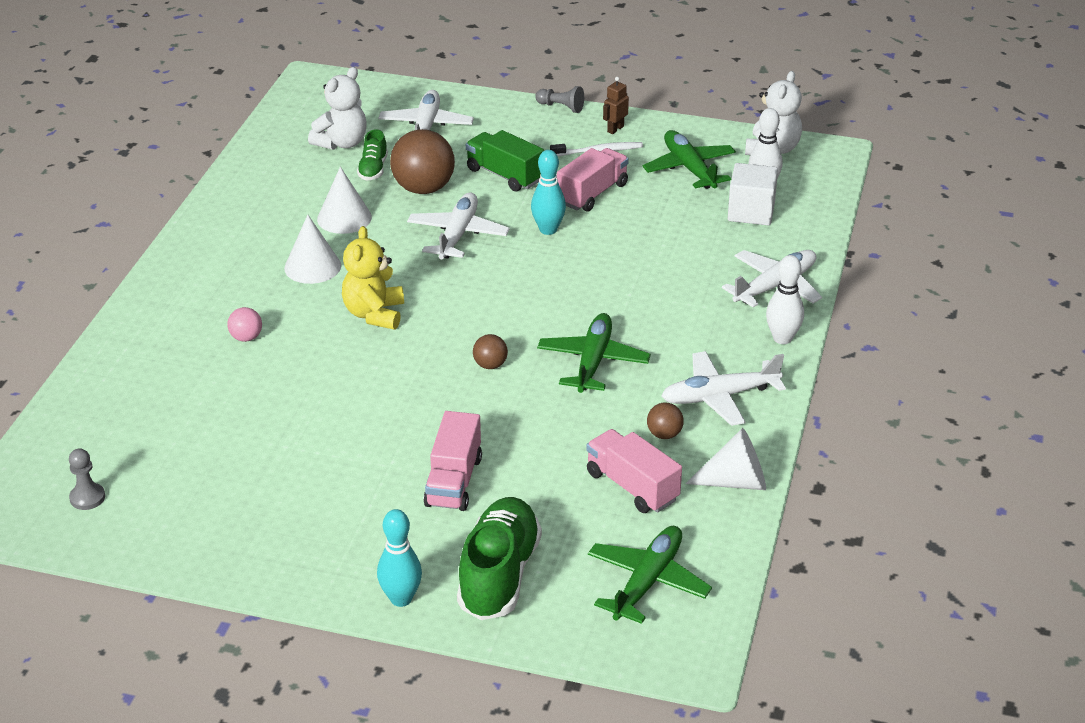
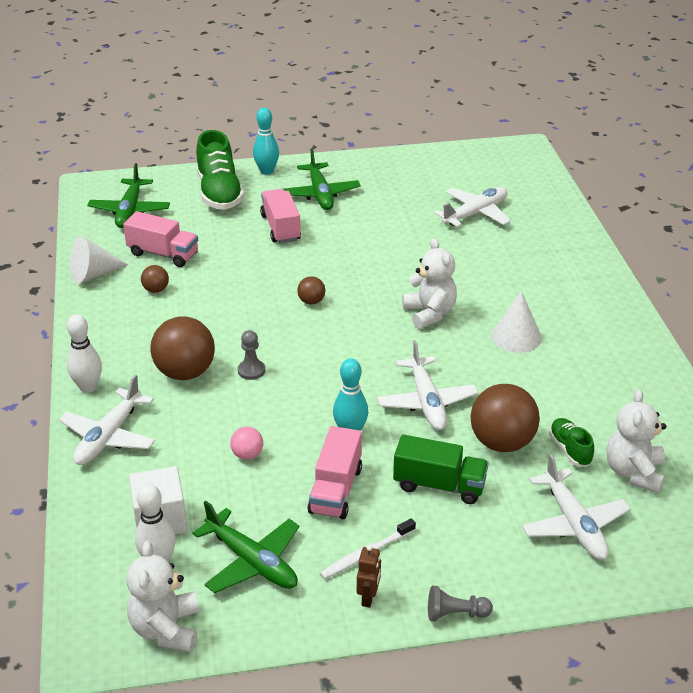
camera: 155 degrees right, 0 degrees up
(87, 498) = (485, 168): grey pawn -> grey pawn (251, 371)
(246, 338) = (502, 271): pink ball -> pink ball (247, 455)
(344, 218) = (539, 388): white cone -> none
(374, 314) = (429, 313): yellow teddy bear -> white teddy bear
(593, 362) = (236, 325): green plane -> green plane (320, 194)
(674, 325) = (185, 372): none -> brown ball
(719, 396) = (125, 326): white plane -> white plane (475, 214)

